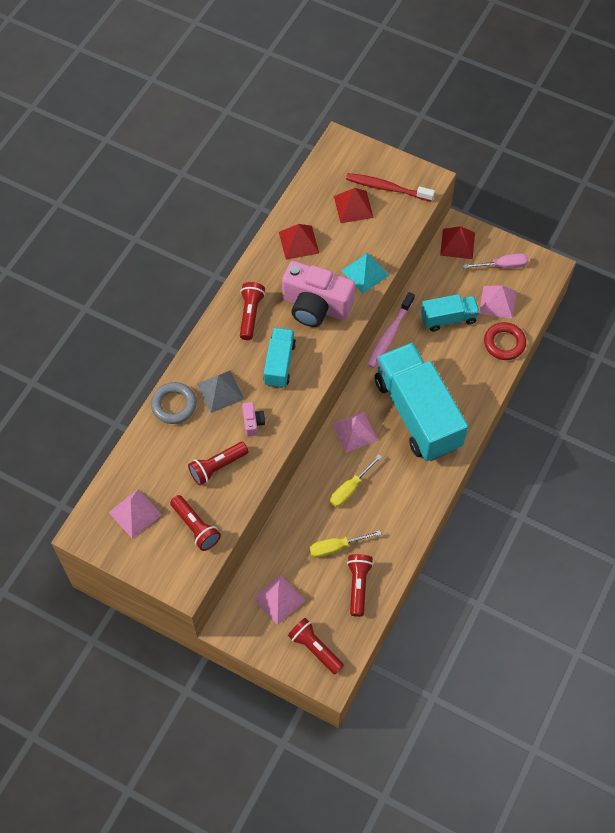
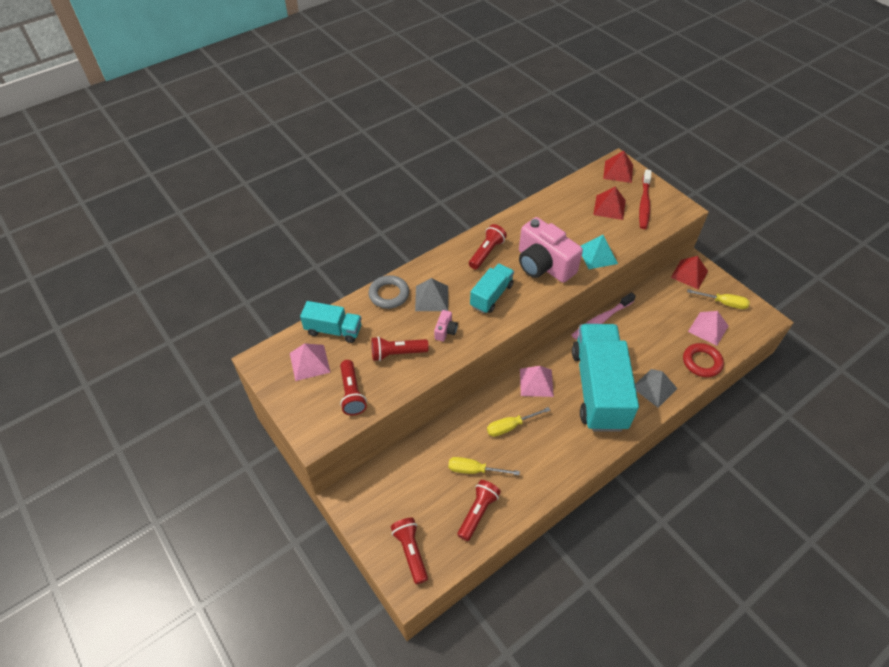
camera: 25 degrees right, 10 degrees down
(278, 599) = (401, 493): pink pyramid -> none
(298, 242) = (552, 217): red pyramid -> red pyramid (618, 171)
(387, 188) = (644, 204): red toothbrush -> red toothbrush turned 120 degrees counterclockwise
(448, 318) = (658, 326): turquoise truck -> turquoise truck (333, 330)
(469, 390) = (654, 387): none -> grey pyramid
(502, 266) = (723, 303): pink screwdriver -> yellow screwdriver

